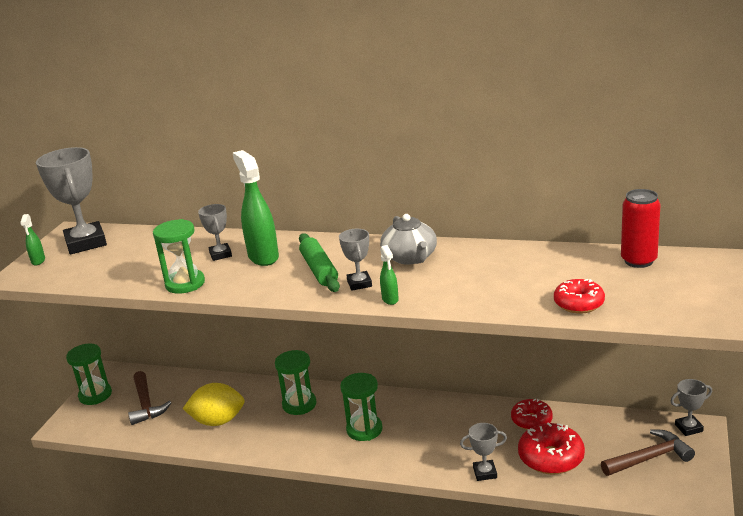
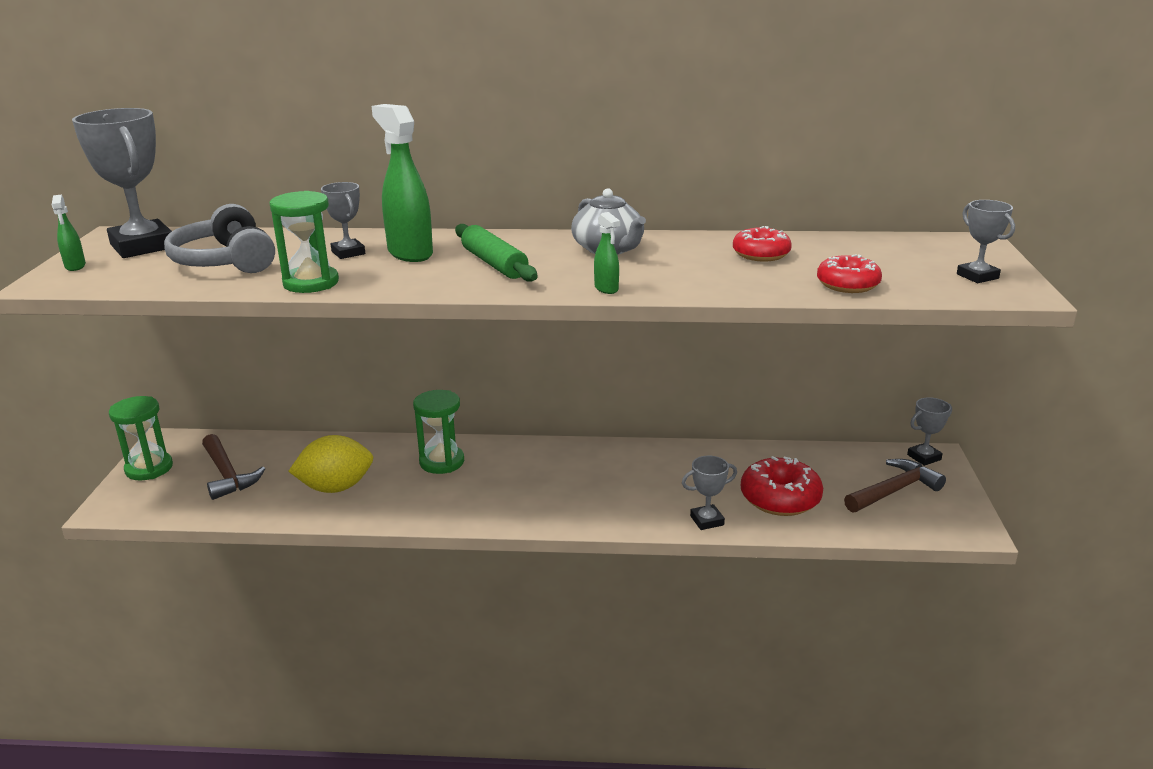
camera: 15 degrees left, 0 degrees up
(135, 260) = (225, 261): none -> grey headphones
(359, 283) = (556, 275): grey trophy -> grey trophy (977, 276)
(364, 429) = (537, 484): green hourglass -> none
(531, 420) = (741, 461): red donut -> red donut (761, 254)
(638, 261) = (890, 244): red can -> none

